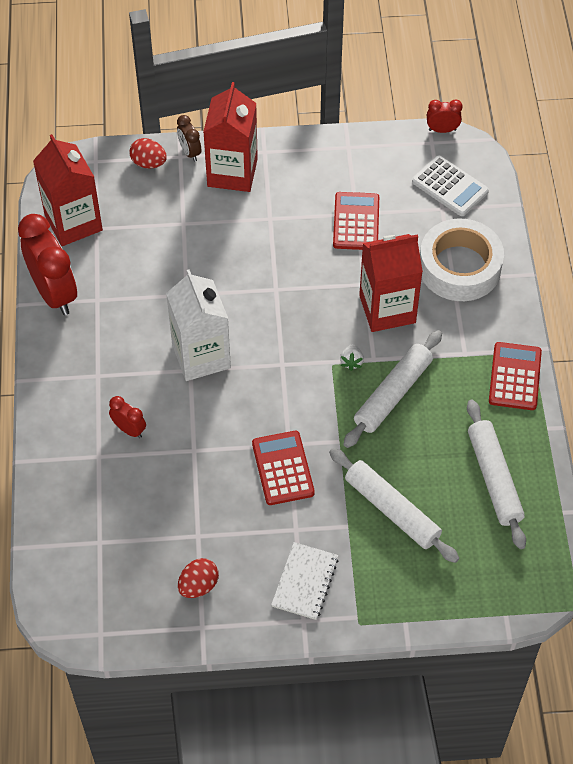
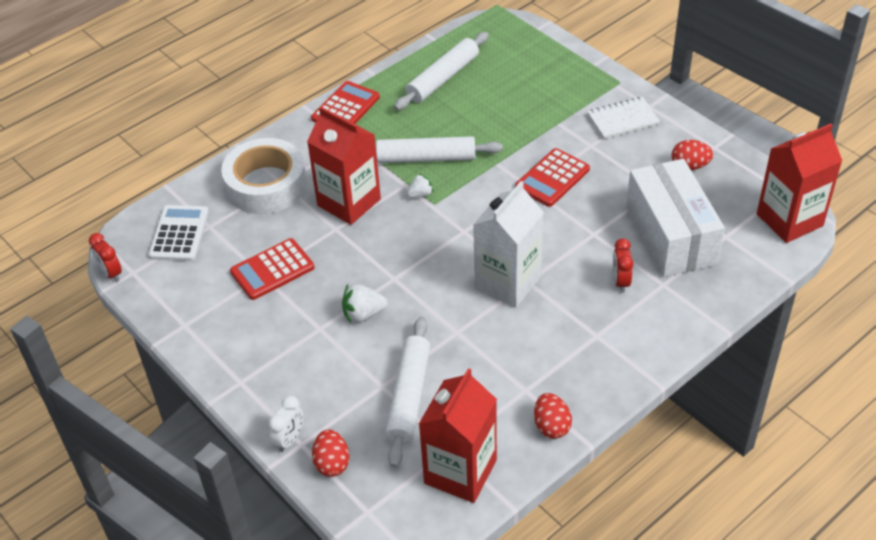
camera: 125 degrees left, 10 degrees down
(54, 293) = (551, 426): red clock -> red egg
(139, 502) = (670, 235): none -> white box
(190, 152) = (289, 439): brown clock -> white clock
(232, 172) = (288, 389): red carton -> red carton (789, 220)
(258, 250) = (363, 314): none -> white strawberry
(392, 510) = (521, 110): white rolling pin -> white rolling pin (408, 396)
(515, 377) = (345, 108): red calculator -> red calculator turned 150 degrees clockwise

